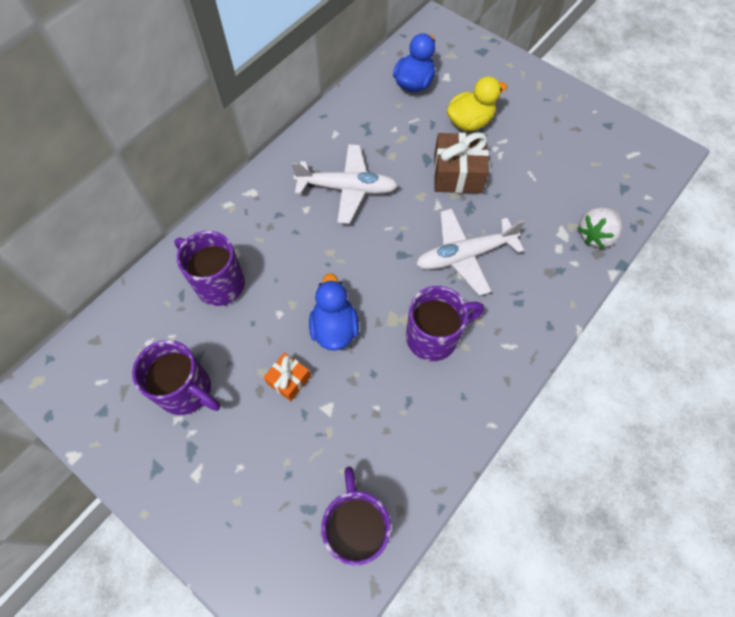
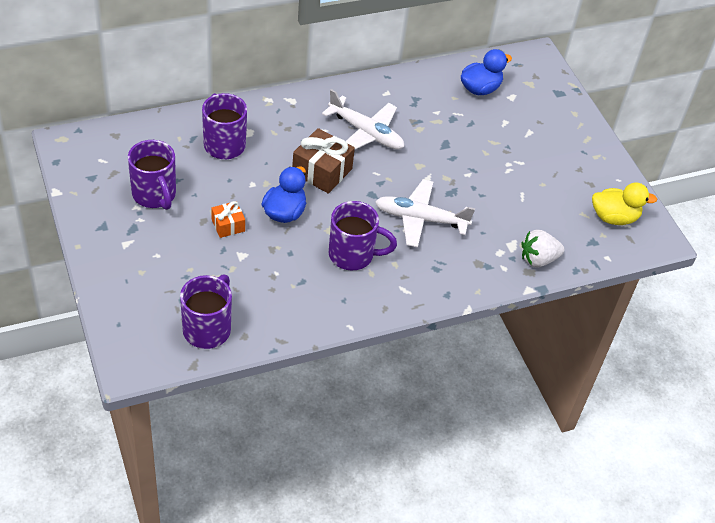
camera: 25 degrees right, 15 degrees down
(457, 174) = (461, 166): brown gift -> brown gift (322, 171)
(469, 122) = (503, 136): yellow duck -> yellow duck (614, 217)

